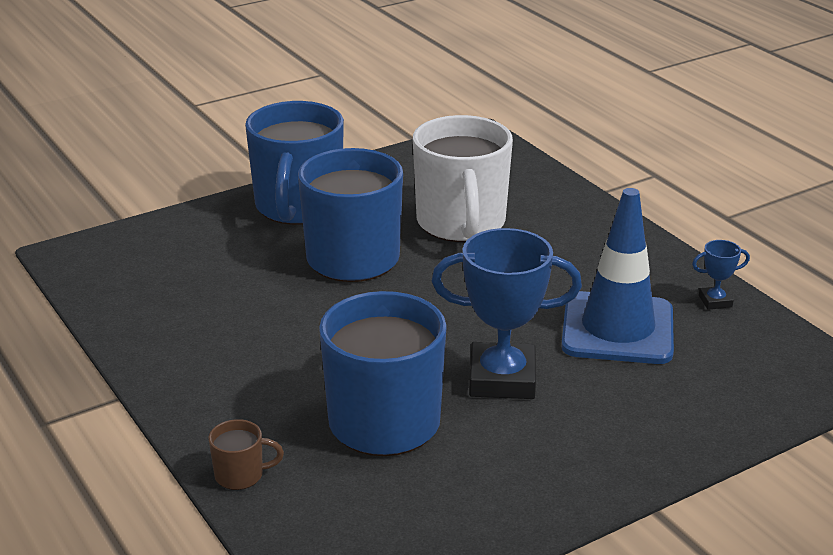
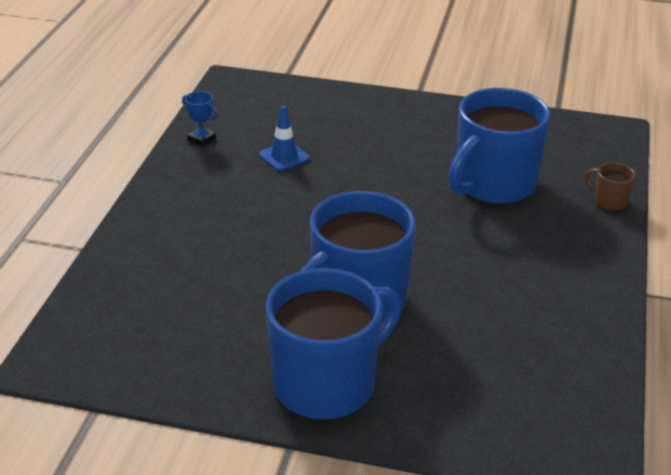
camera: 135 degrees left, 5 degrees up
(461, 224) = (235, 281): white mug -> none
(502, 379) = (395, 169): blue trophy -> none
(617, 329) = (284, 157): blue traffic cone -> blue traffic cone, size x0.48

